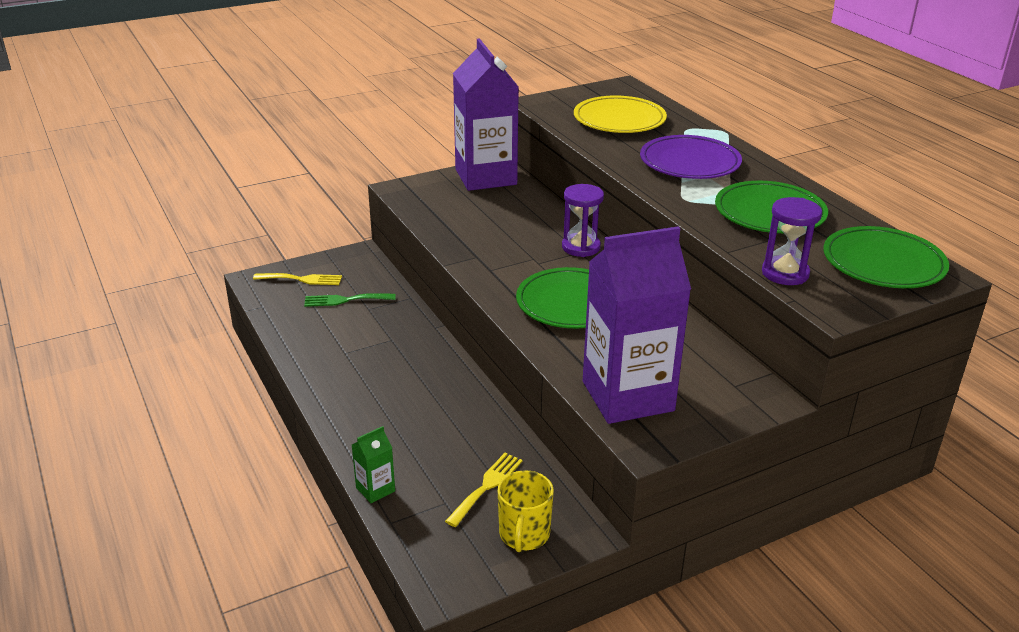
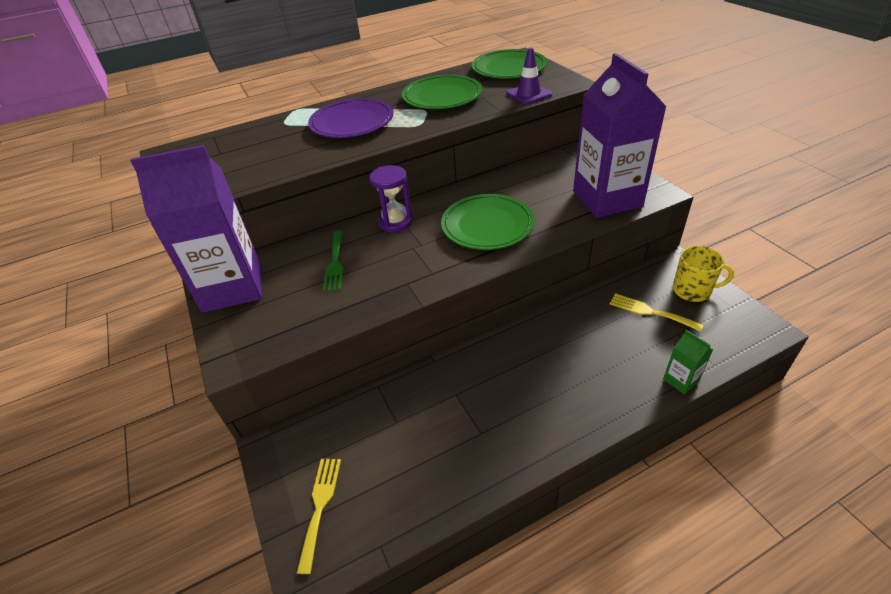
camera: 85 degrees left, 10 degrees up
(345, 300) = (376, 448): green fork -> green fork (335, 263)
(619, 119) = (249, 153): yellow plate -> none
(785, 273) = (528, 94): purple hourglass -> purple traffic cone

